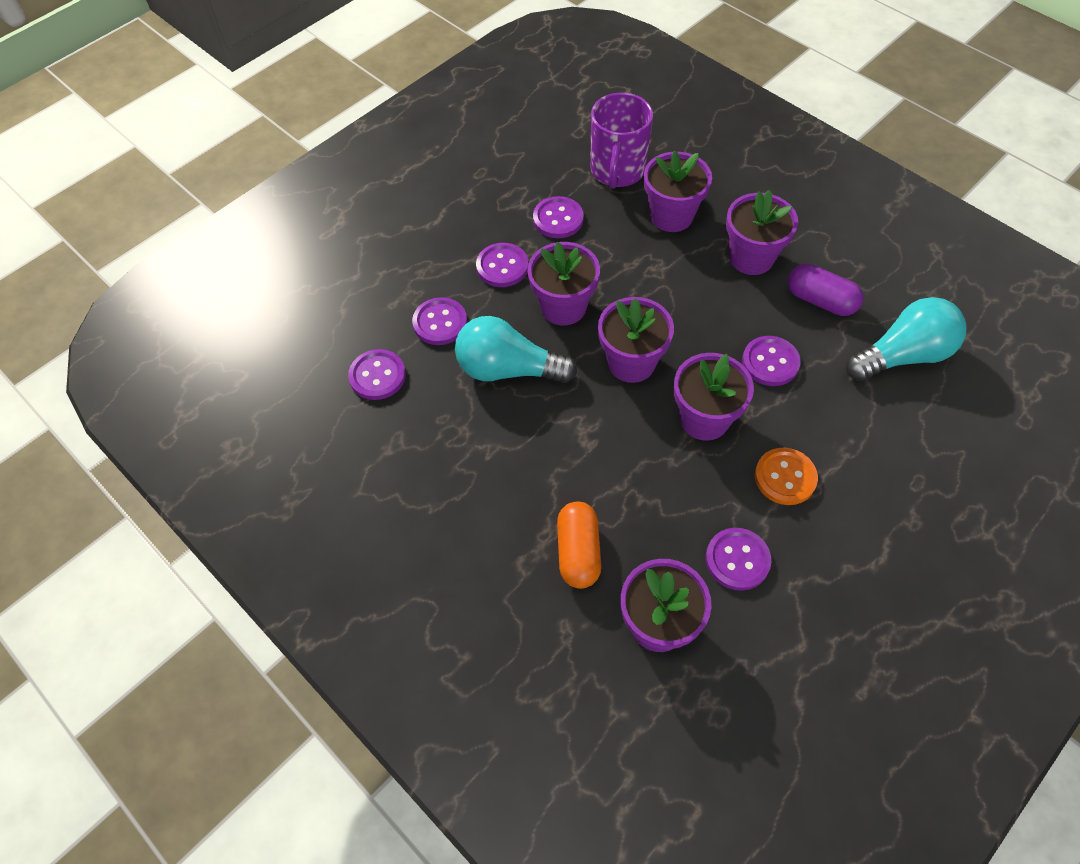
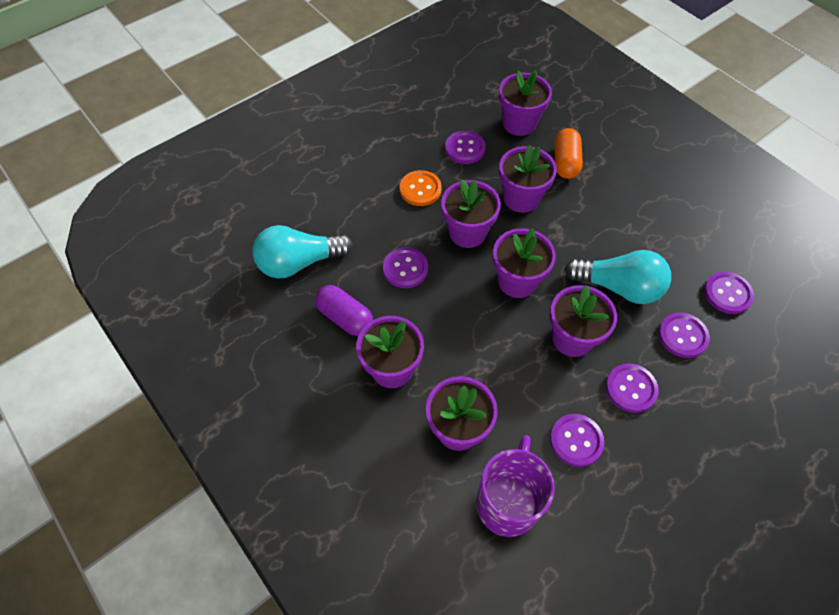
camera: 175 degrees left, 0 degrees up
(639, 479) = (521, 198): none -> purple flower pot

